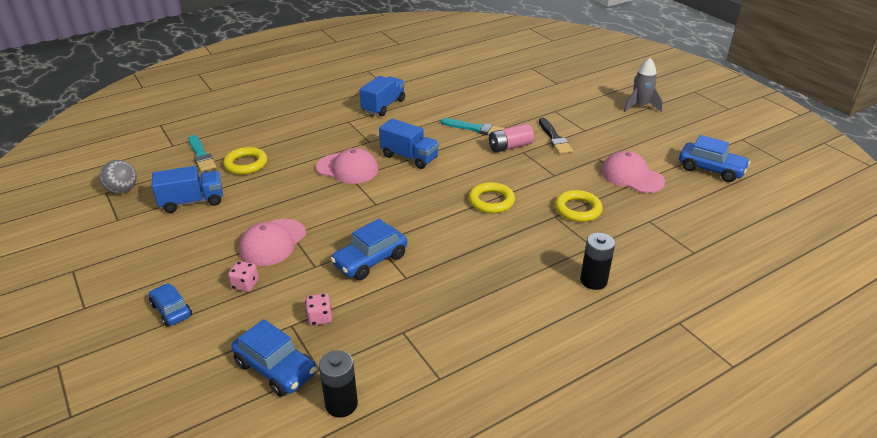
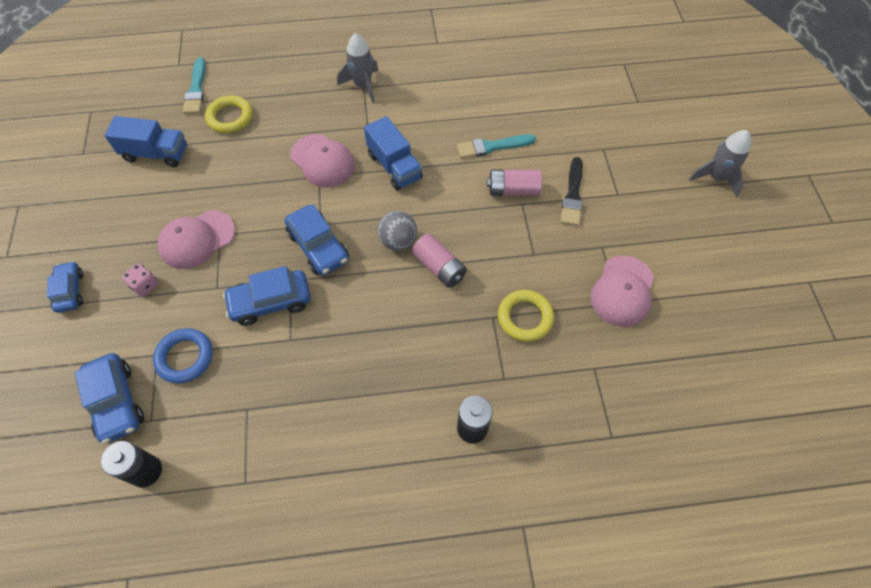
camera: 25 degrees right, 25 degrees up
(122, 190) = (105, 114): grey ball -> grey ball (398, 241)
(320, 318) = (185, 357): pink dice -> blue ring
(346, 120) = (362, 85): none -> grey rocket
(383, 106) = (414, 75): blue truck -> none
(475, 128) = (492, 147): turquoise brush -> turquoise brush turned 120 degrees clockwise
(491, 201) = (439, 267): yellow ring -> pink battery
(632, 176) = (622, 291): pink cap -> pink cap turned 135 degrees counterclockwise
(711, 169) = (729, 318): blue car -> blue car (318, 247)

